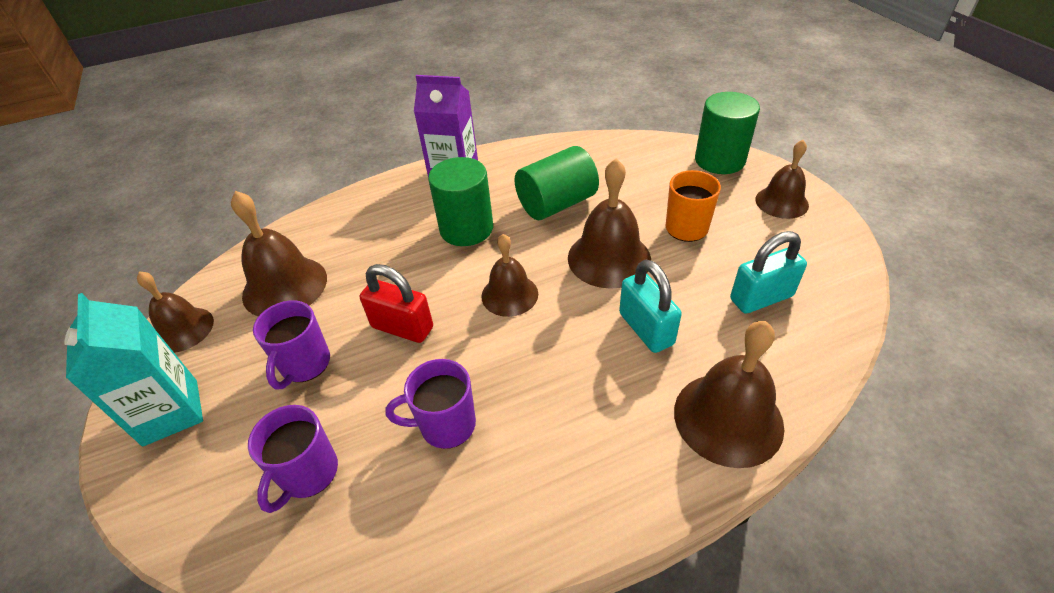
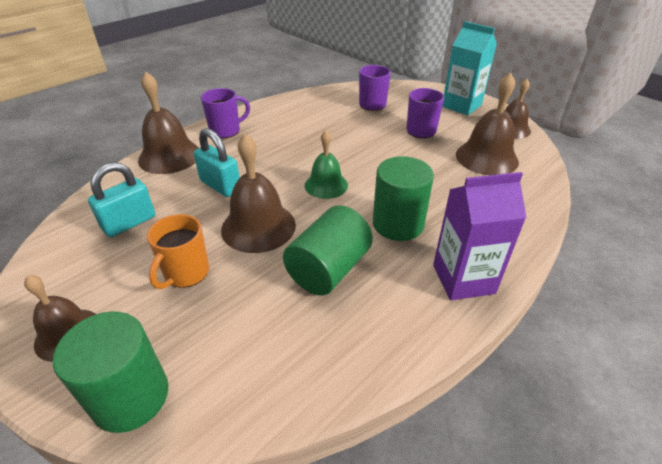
camera: 155 degrees right, 5 degrees down
(402, 327) = (383, 155): red padlock -> none
(446, 425) = (322, 126): purple mug -> purple mug (226, 131)
(509, 295) = (326, 185): brown bell -> green bell

